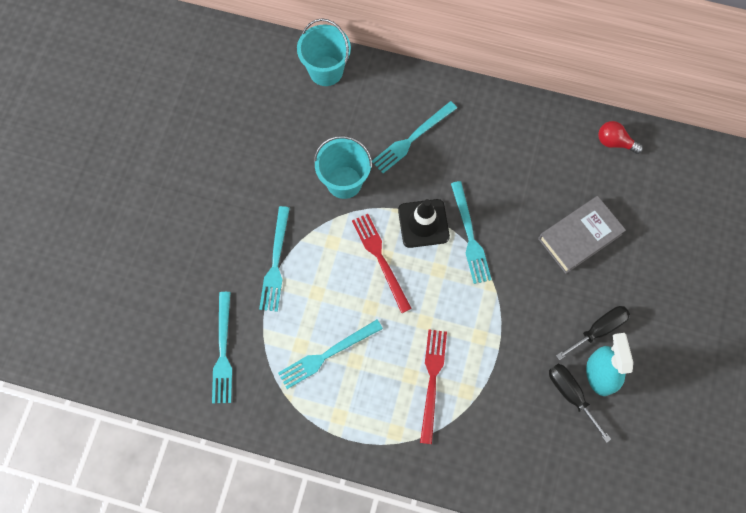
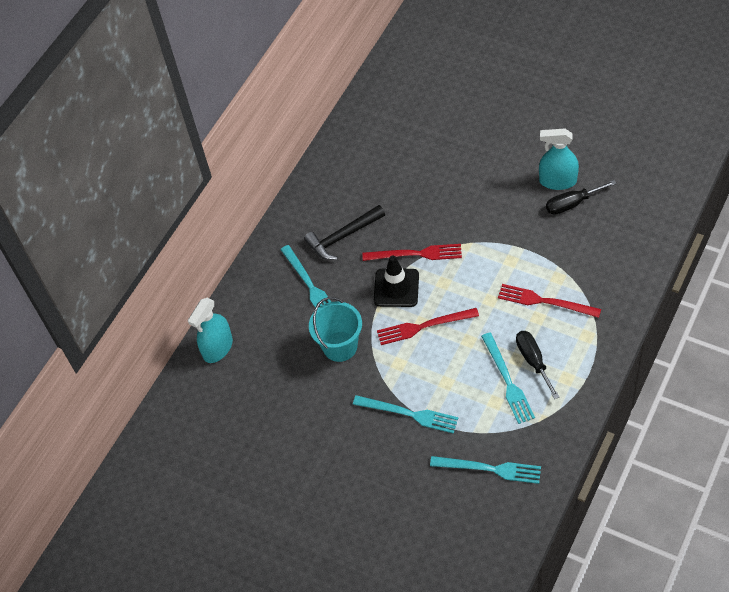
camera: 70 degrees left, 15 degrees down
(326, 71) = (218, 348): turquoise bucket -> turquoise spray bottle
(470, 236) = (416, 254): turquoise fork -> red fork
(478, 158) = (343, 237): none -> black hammer
(579, 236) = (434, 174): grey book -> none
(598, 330) = (519, 176): black screwdriver -> black screwdriver (533, 361)
(614, 142) = (353, 136): red light bulb -> none

